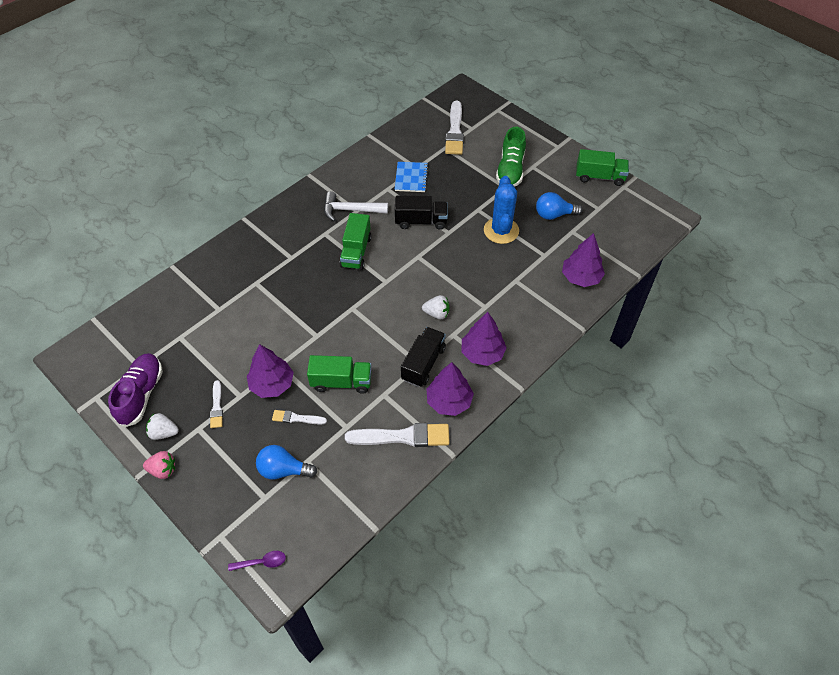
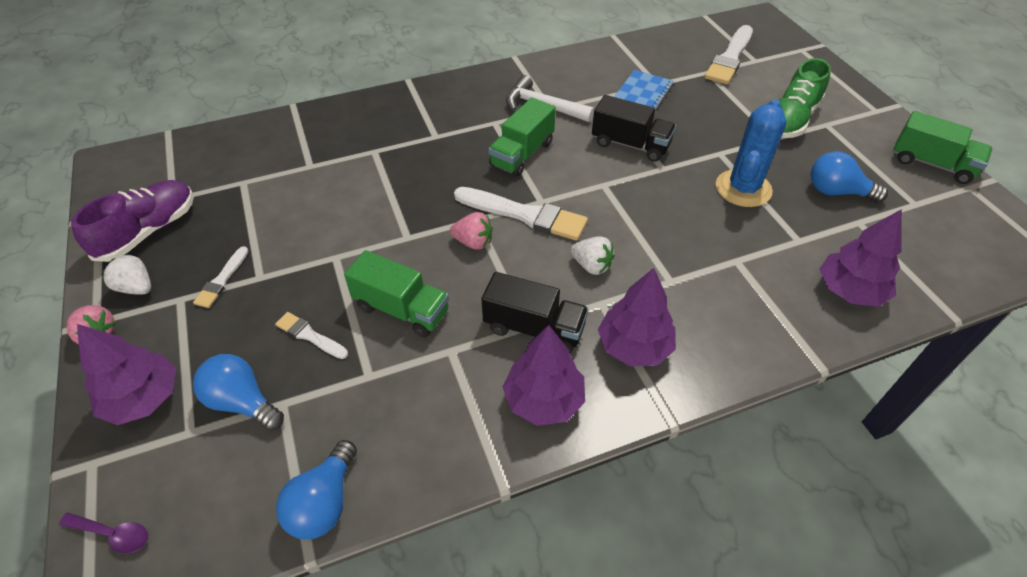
camera: 25 degrees right, 5 degrees down
(272, 384) = (309, 278): purple tree -> purple tree (143, 398)
(359, 324) = (473, 242): none -> pink strawberry
(364, 499) = (324, 503): none -> blue light bulb
(402, 437) = (442, 426): white brush -> white brush (524, 215)
(423, 364) = (534, 328): black truck -> black truck turned 60 degrees clockwise

